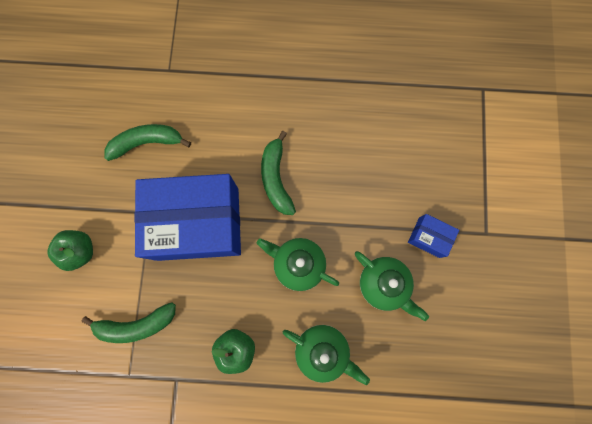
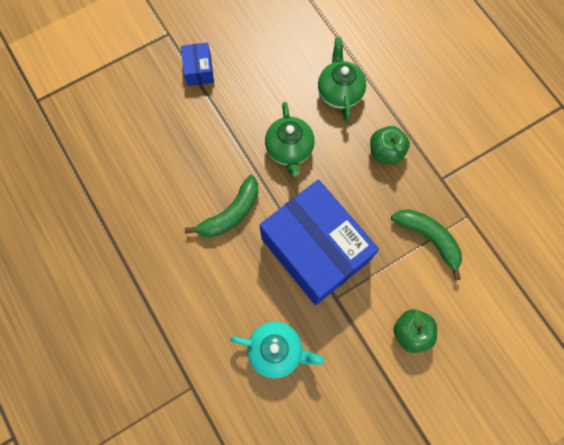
camera: 125 degrees left, 5 degrees down
(147, 143) = (276, 350): green banana -> turquoise teapot
(383, 284) = (259, 80): green teapot -> none

